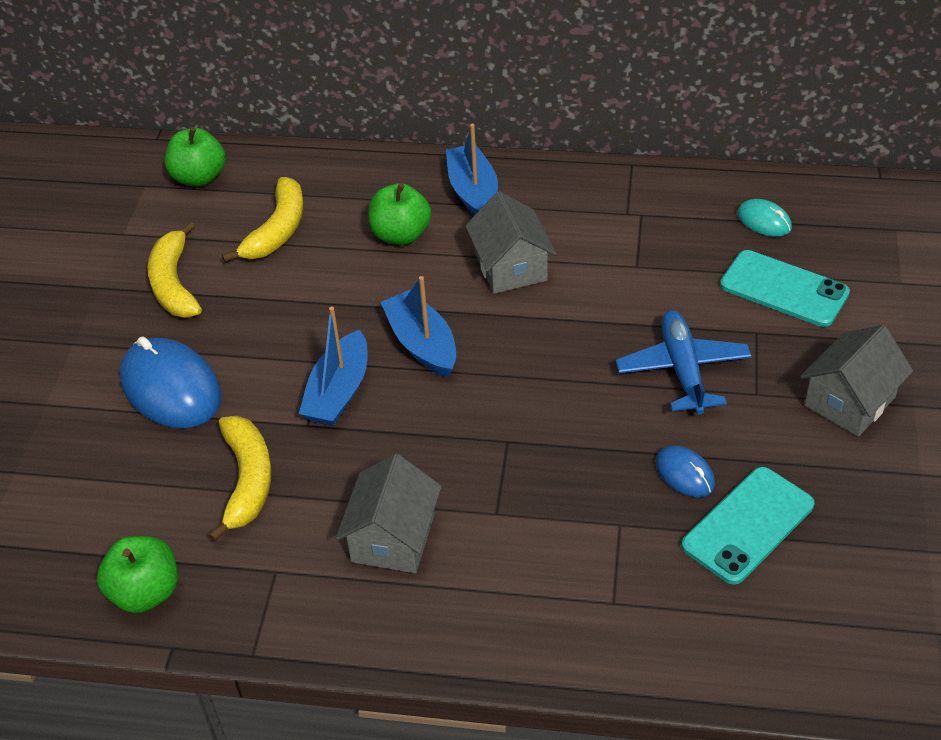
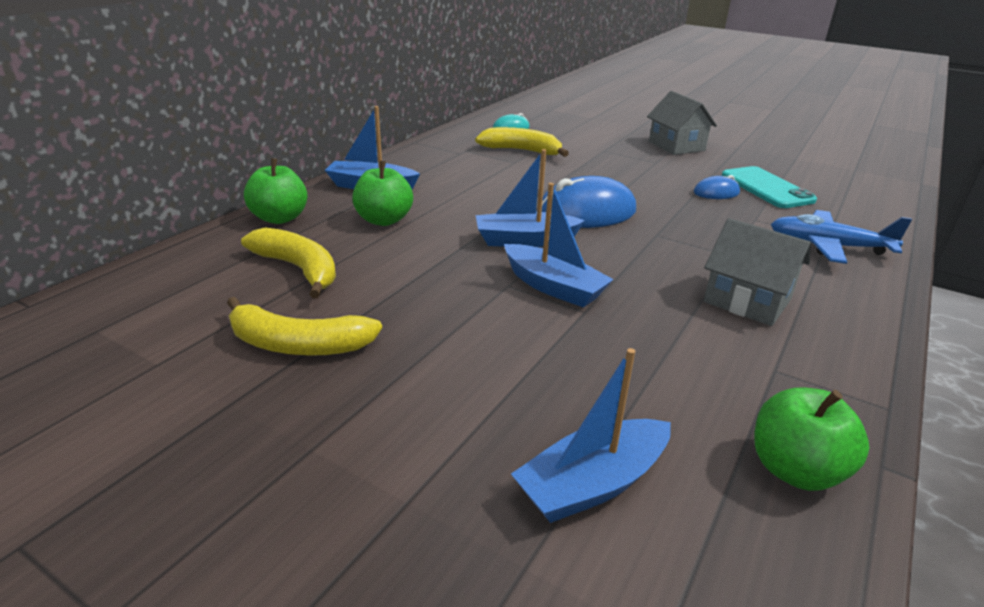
camera: 70 degrees left, 15 degrees down
(90, 484) = (592, 484): none -> blue boat
(171, 388) = (469, 382): blue mouse -> blue mouse (586, 212)
(199, 177) = (147, 293): green apple -> green apple (280, 218)
(247, 480) = (643, 360): yellow banana -> yellow banana (521, 151)
(511, 267) = (472, 193): grey house -> none
(682, 369) = (622, 172): blue plane -> blue plane (828, 246)
(784, 289) = (574, 137): turquoise phone -> none

